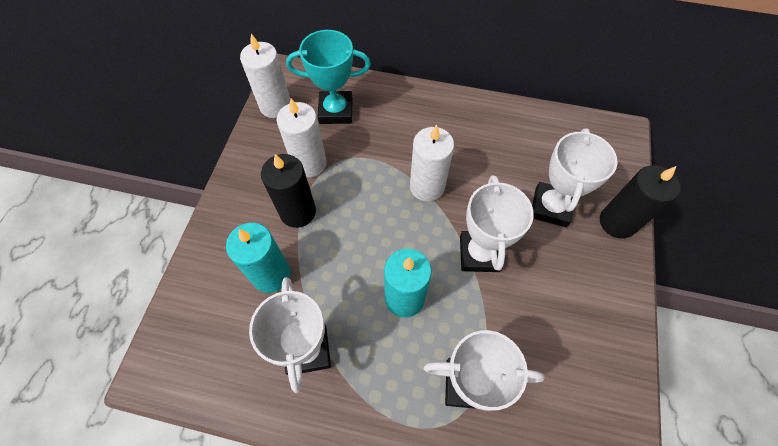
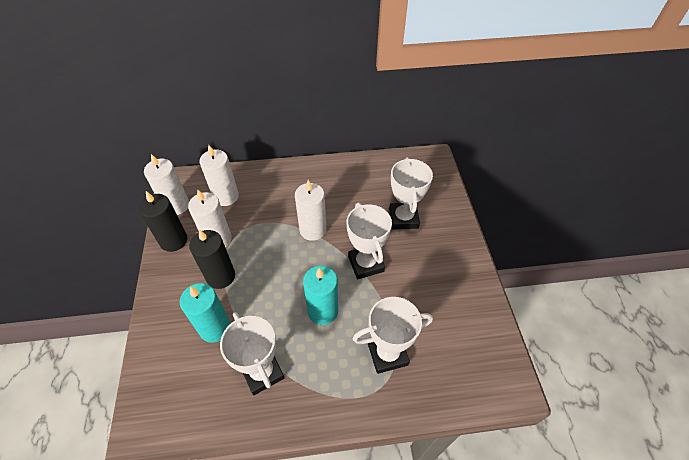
camera: 20 degrees left, 10 degrees down
(336, 111) = (226, 196): turquoise trophy -> white candle
(617, 222) = (450, 215): black candle -> black candle (173, 240)

